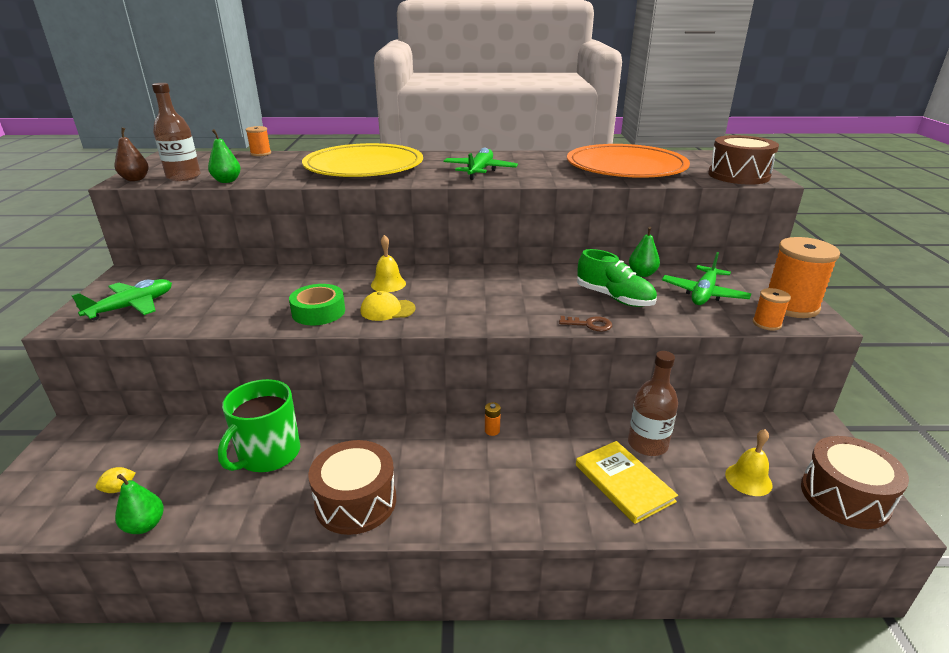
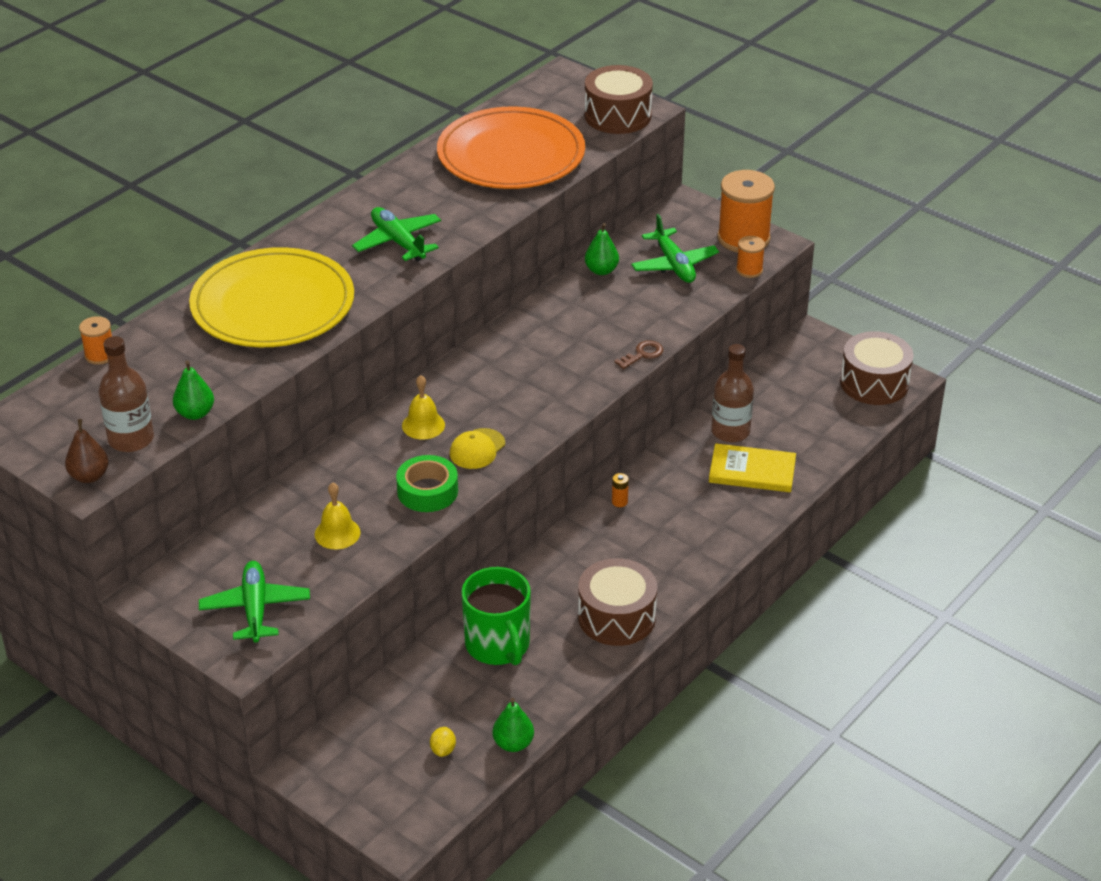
camera: 50 degrees left, 10 degrees up
(614, 298) = (620, 314): green shoe -> none
(748, 479) = (815, 411): yellow bell -> yellow bell (337, 533)

